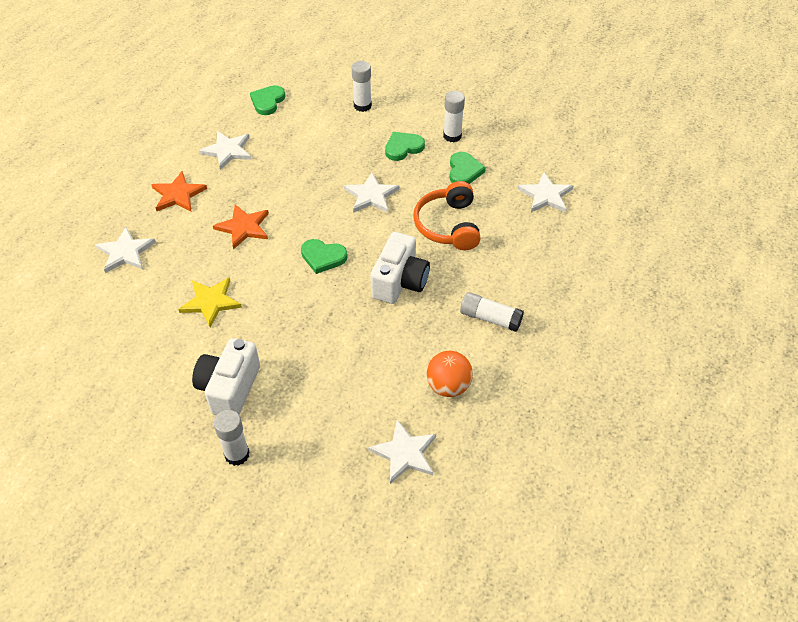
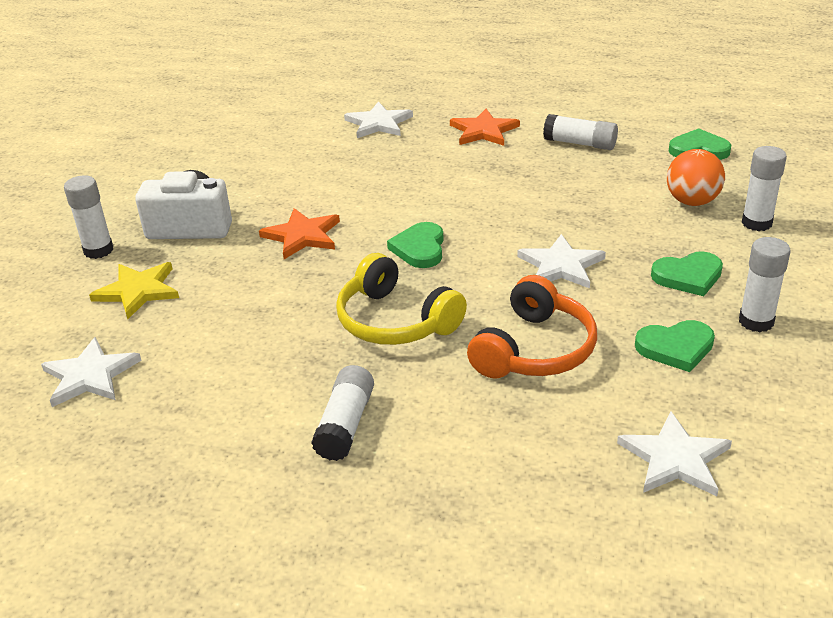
camera: 80 degrees right, 15 degrees down
(211, 302) = (318, 187): yellow star -> yellow star (138, 291)
(227, 151) = (580, 143): white star -> white glue stick
(243, 227) = (448, 182): orange star -> orange star (302, 236)
(400, 282) = (395, 321): white camera -> yellow headphones
(403, 147) = (688, 276): green heart -> green heart turned 120 degrees clockwise
(448, 225) = (534, 350): orange headphones -> orange headphones turned 135 degrees clockwise
(448, 386) = (205, 399): orange ball -> orange ball (692, 201)

